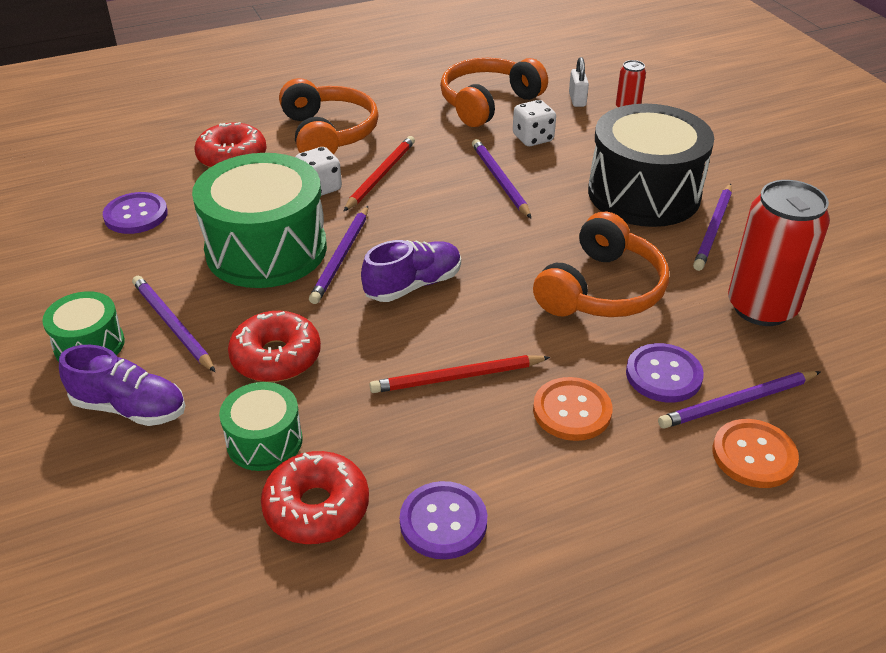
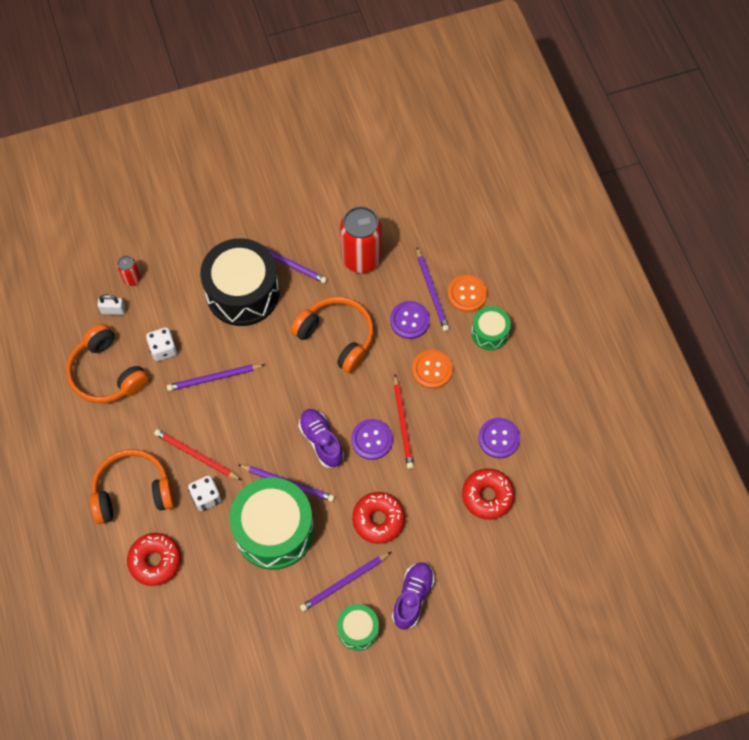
camera: 85 degrees left, 25 degrees up
(136, 215) = (222, 622): purple button -> purple button (372, 440)
(264, 441) = (442, 523): green drum -> green drum (489, 333)

